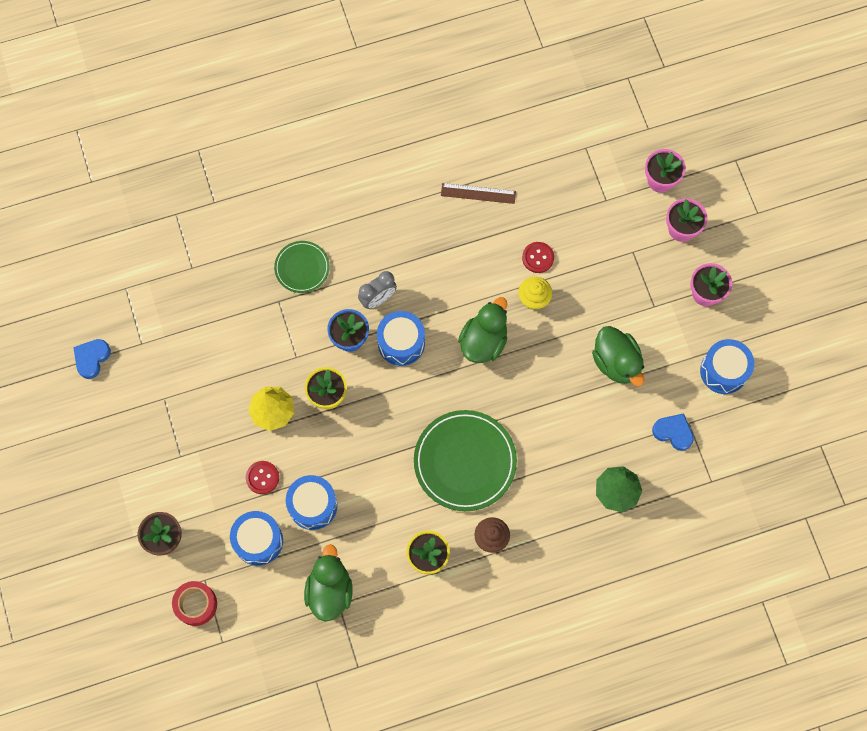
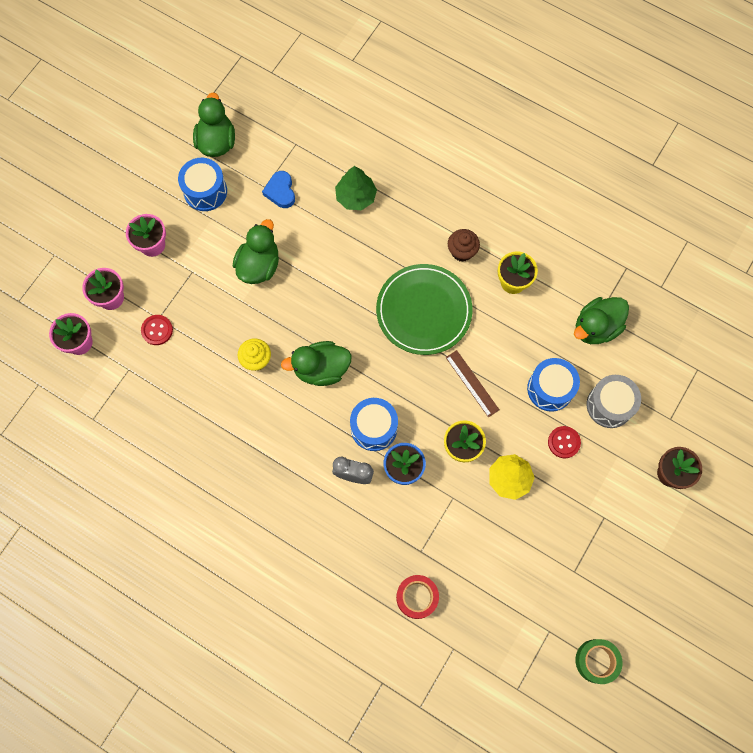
camera: 130 degrees left, 0 degrees up
(92, 358) = (596, 661): blue heart -> green tape
(196, 604) = (692, 410): red tape -> red tape (417, 597)
(258, 541) = (609, 405): blue drum -> grey drum
(302, 268) = (378, 557): green plate -> none
(478, 193) = (200, 471): brown ruler -> brown ruler (472, 383)
(538, 258) = (219, 382): red button -> red button (157, 330)
(767, 416) = (216, 142): none -> green duck

